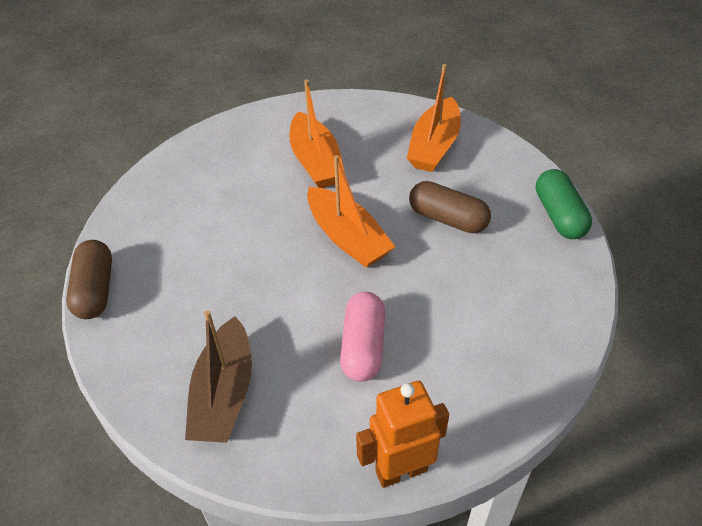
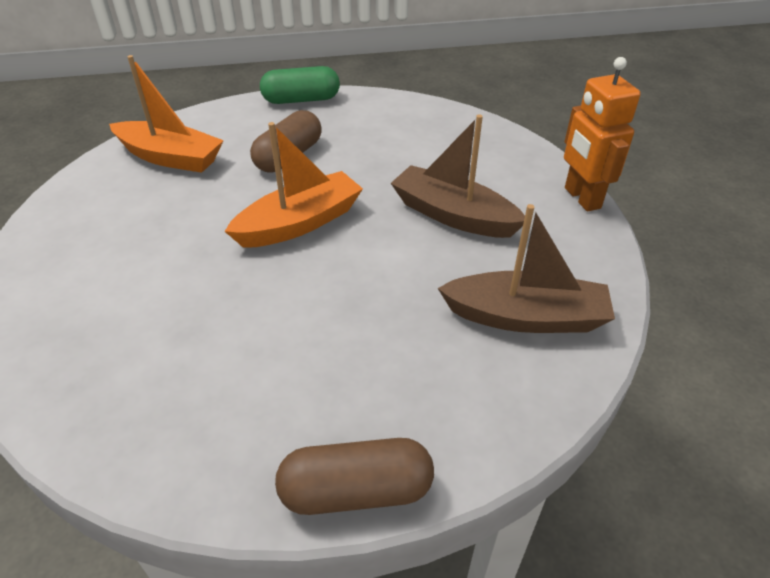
camera: 90 degrees left, 5 degrees down
(316, 161) = (152, 248): orange boat -> none
(363, 346) = (453, 215): pink capsule -> brown boat

